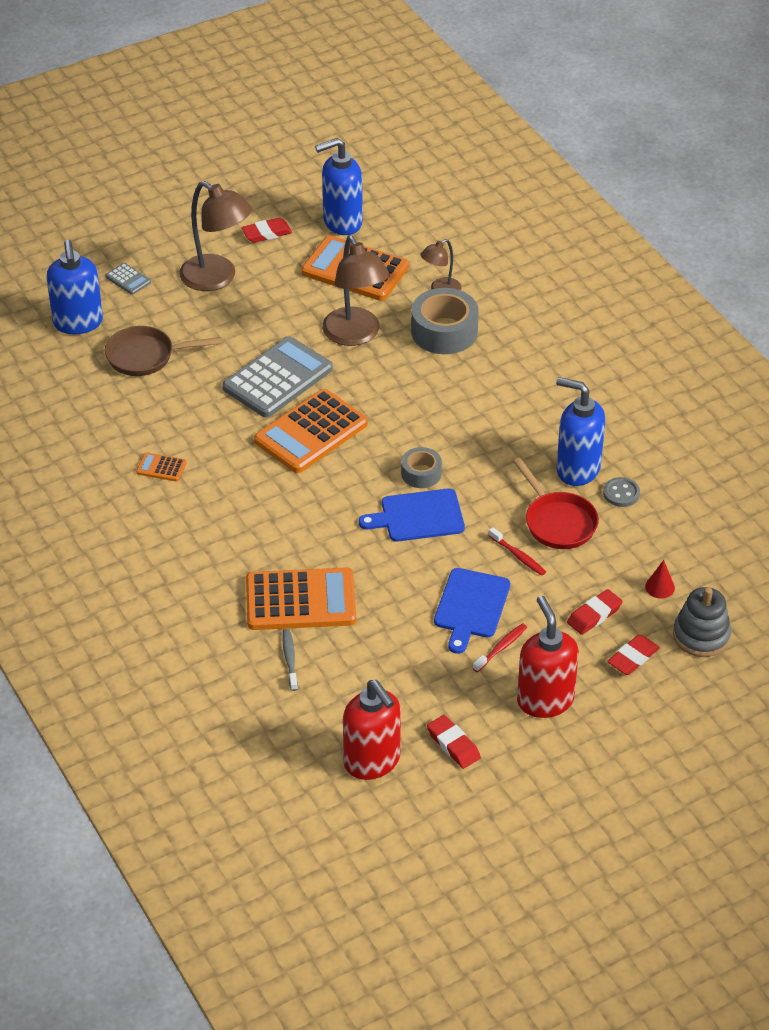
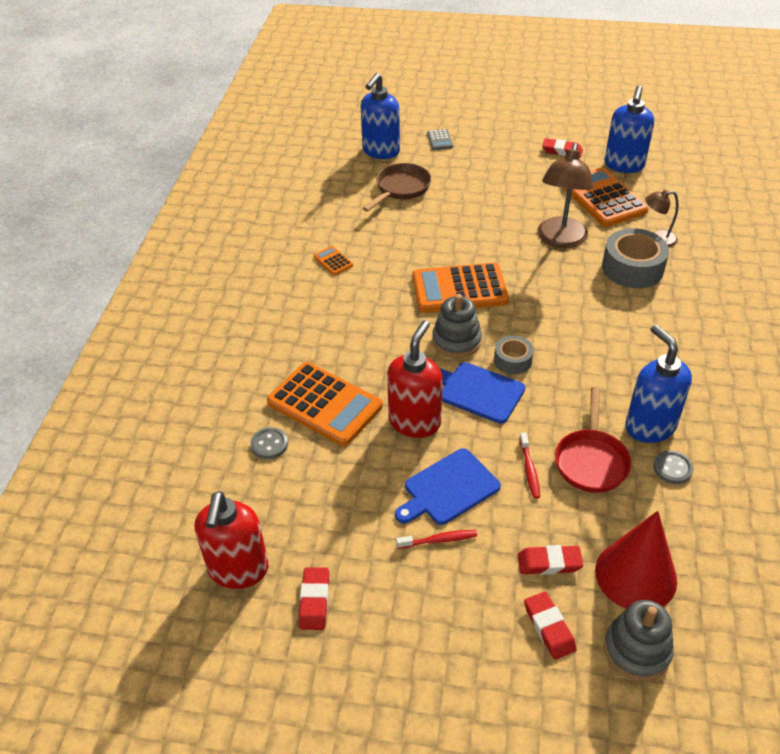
camera: 40 degrees right, 0 degrees up
(146, 356) = (400, 189): brown pan -> brown pan turned 90 degrees clockwise
(217, 278) = (499, 163): brown lamp -> none
(277, 378) = (474, 242): grey calculator -> none
(290, 659) = (269, 444): grey toothbrush -> grey button
(342, 222) = (624, 165): blue soap dispenser -> blue soap dispenser turned 90 degrees counterclockwise
(356, 482) = (456, 341): none -> grey stacking toy
(545, 700) = (430, 614): red soap dispenser -> red soap dispenser (415, 422)
(633, 658) = (549, 627): red eraser -> red eraser turned 75 degrees clockwise
(660, 587) = (635, 575): red cone -> red cone, size x2.45

